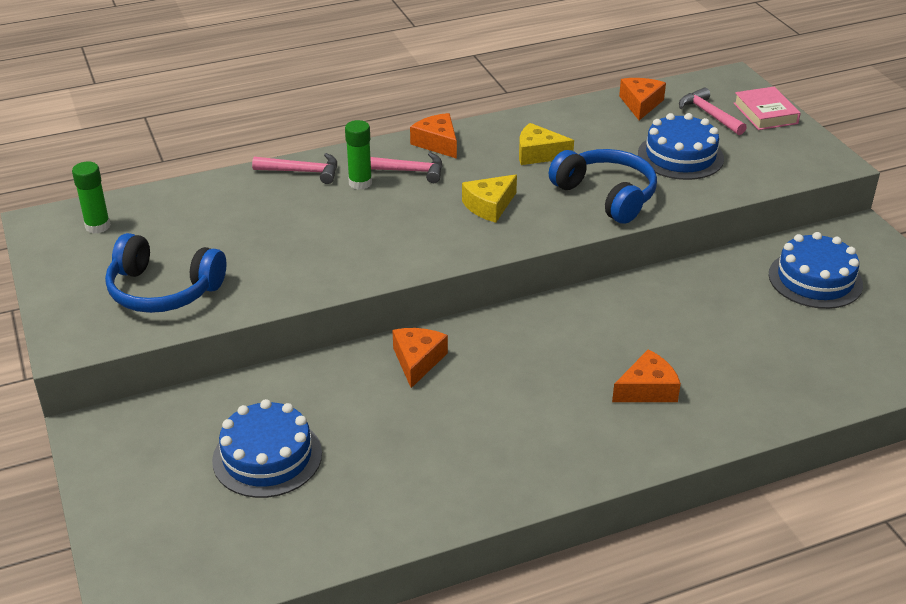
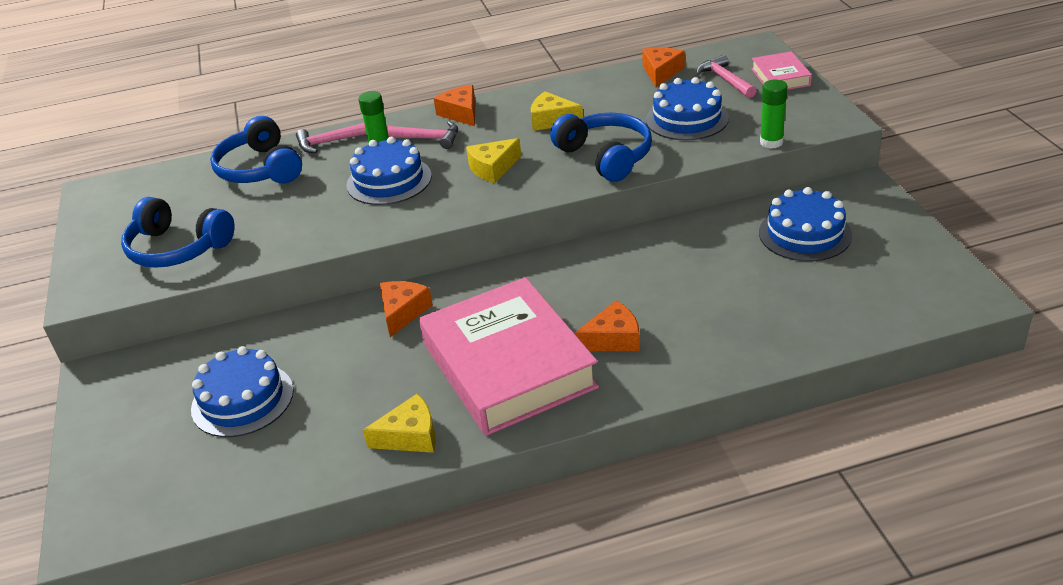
camera: 10 degrees right, 0 degrees up
(98, 226) = (139, 193): green glue stick -> green glue stick (771, 142)
(230, 201) = (260, 169): none -> blue headphones
(302, 172) = (331, 141): pink hammer -> pink hammer turned 150 degrees clockwise
(379, 217) = (389, 180): none -> blue cake
(461, 493) = (410, 436): none -> yellow cheese
(545, 418) = (508, 365): none -> pink book

